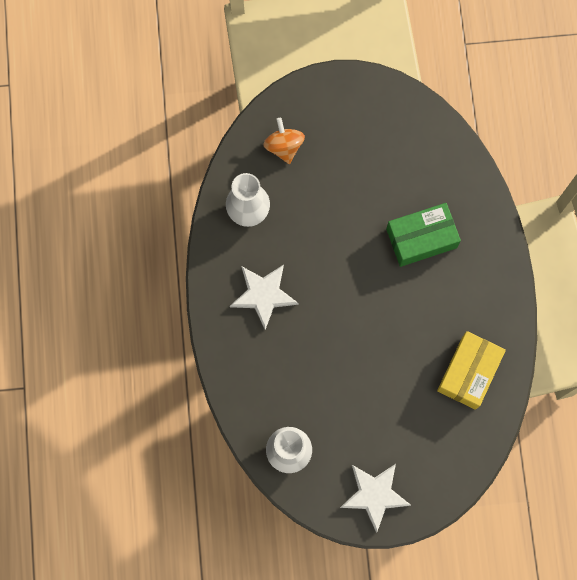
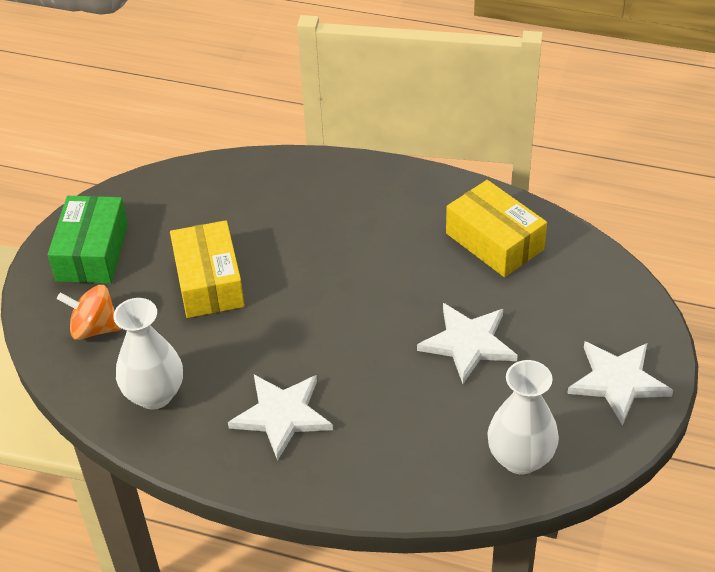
camera: 65 degrees left, 30 degrees down
(352, 198) = (209, 282): none -> yellow box
(368, 388) = (468, 343): none -> white star
(421, 238) = (302, 233): green box -> green box (92, 252)

